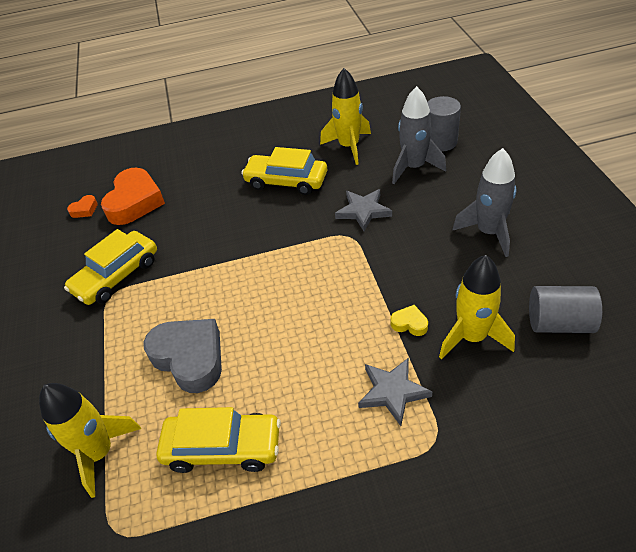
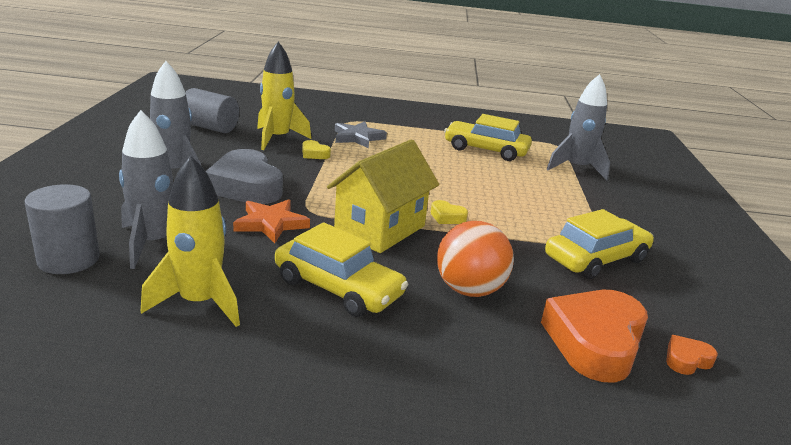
camera: 170 degrees left, 20 degrees down
(100, 453) = (576, 168): yellow rocket -> grey rocket
(190, 358) = (507, 186): grey heart -> grey heart (246, 186)
(209, 209) = (469, 290): none -> orange ball
(240, 276) = (447, 217): none -> yellow heart
(286, 238) = (380, 229): none -> yellow house
(363, 211) = (271, 224): grey star -> orange star

